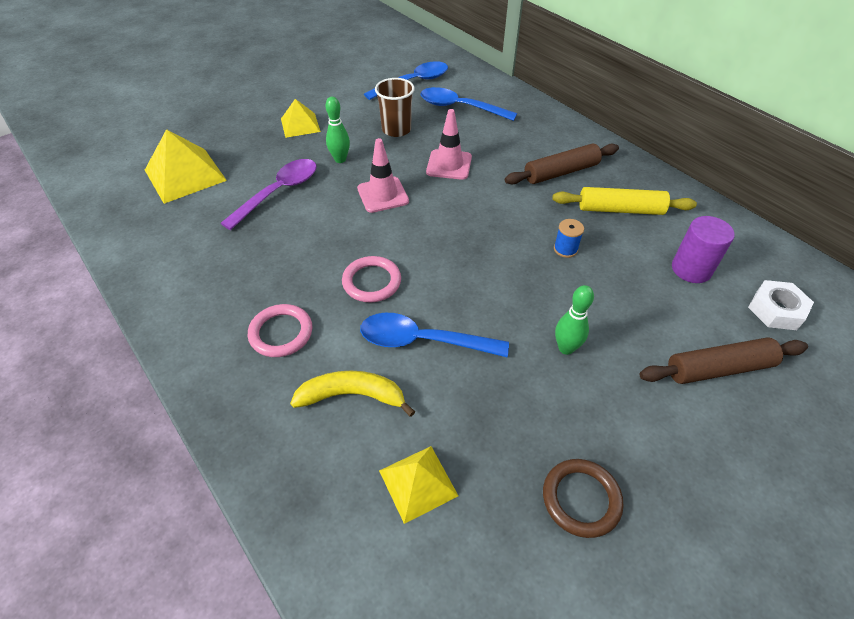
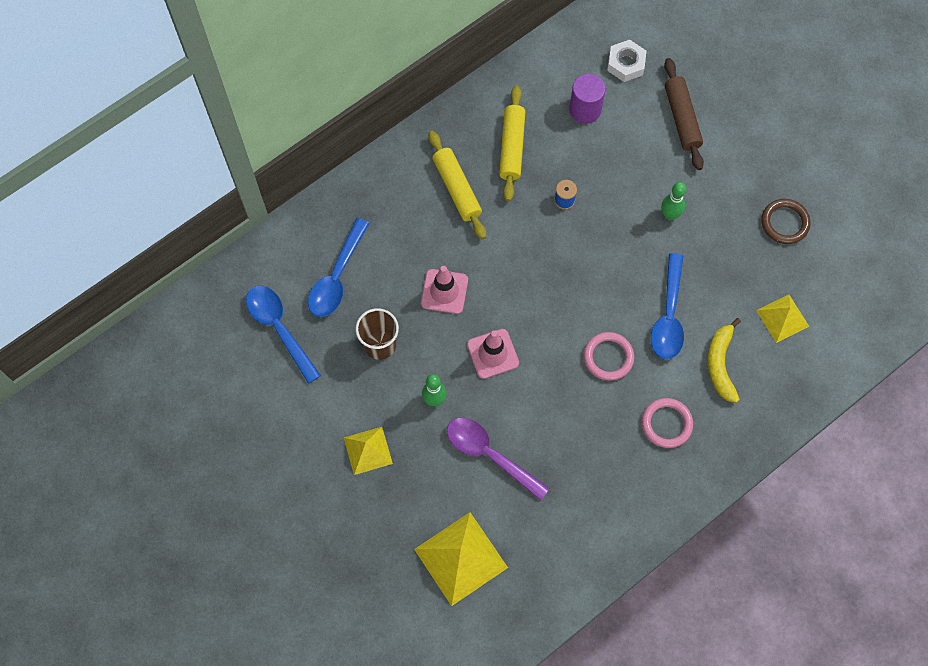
camera: 90 degrees left, 20 degrees up
(561, 172) = (457, 189): brown rolling pin -> yellow rolling pin

